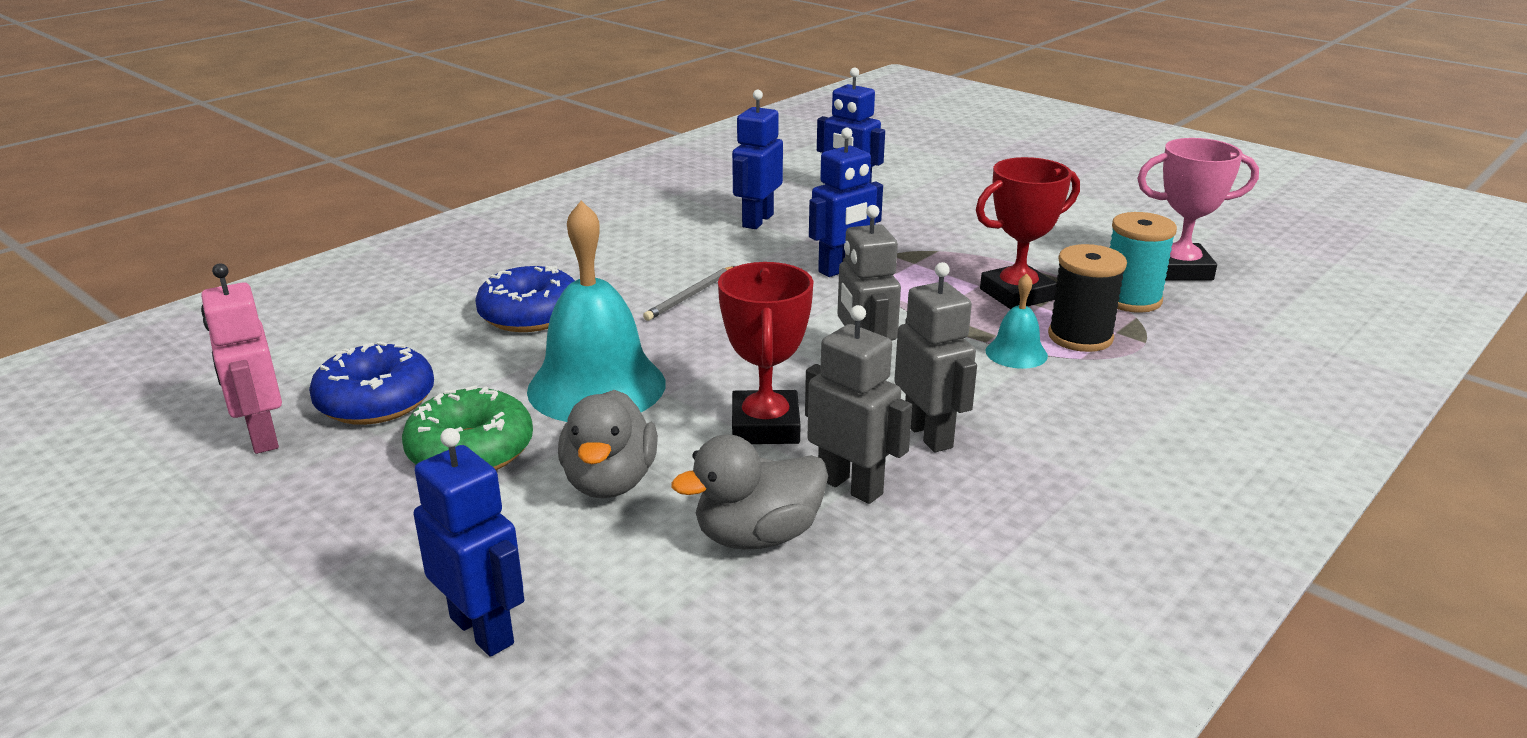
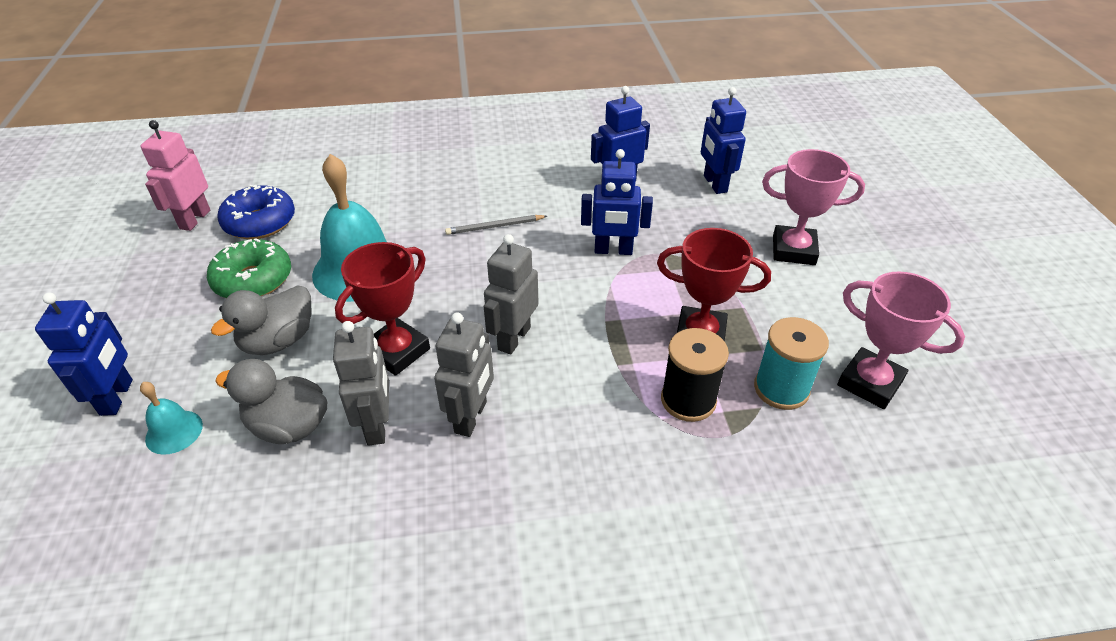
camera: 40 degrees right, 15 degrees up
(530, 315) = (397, 198): blue donut -> none
(990, 213) = (793, 250): none -> pink trophy
(1016, 353) = (622, 387): turquoise bell -> turquoise bell (174, 432)

